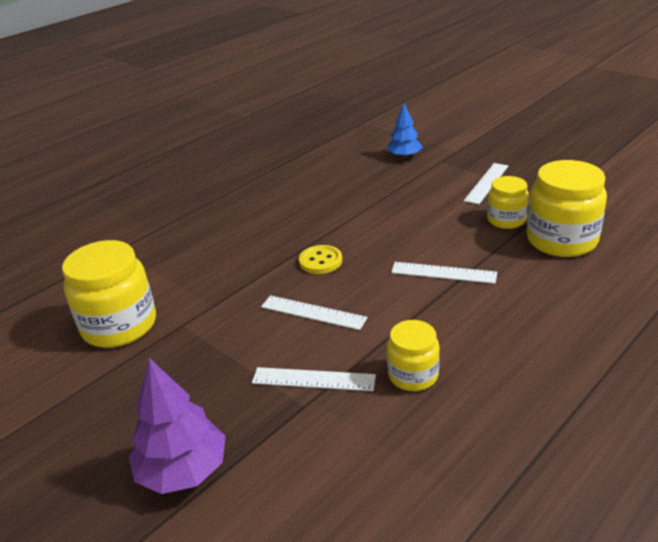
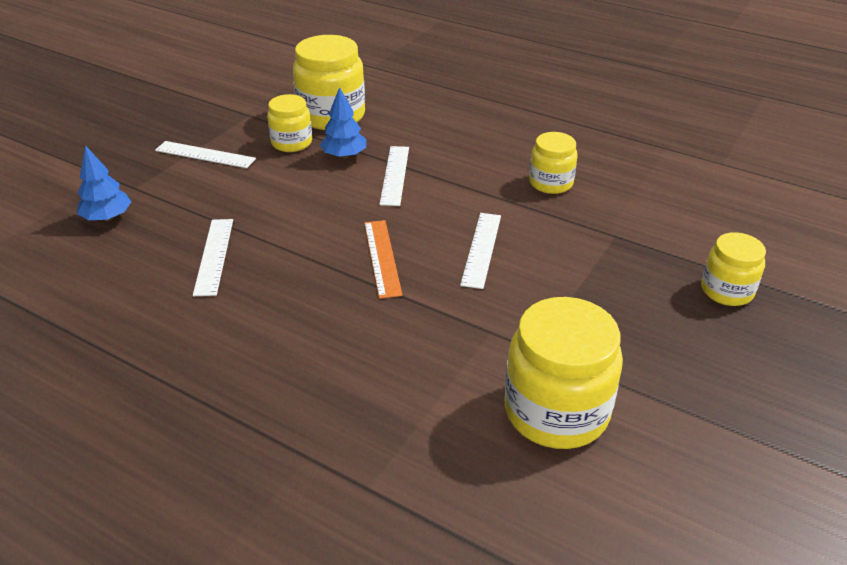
camera: 105 degrees left, 5 degrees up
(183, 471) = (726, 291): purple tree -> yellow jar
(313, 379) = (580, 235): white ruler -> white ruler (214, 256)
(320, 261) = (382, 258): yellow button -> orange ruler
(481, 246) = (344, 156): none -> blue tree

